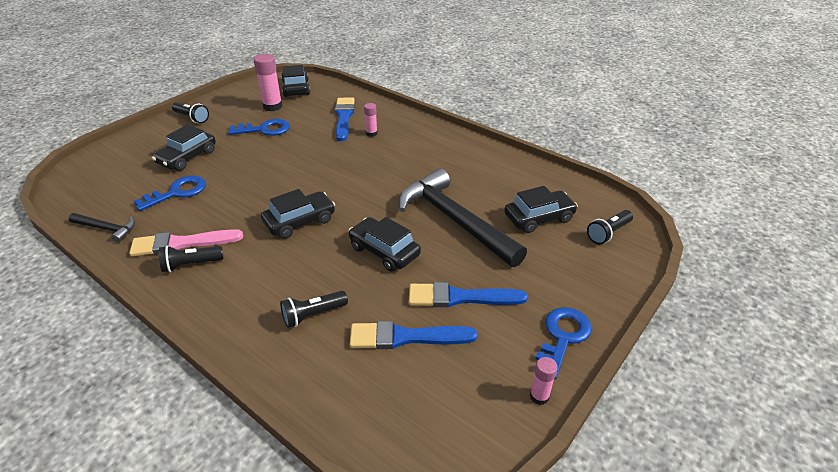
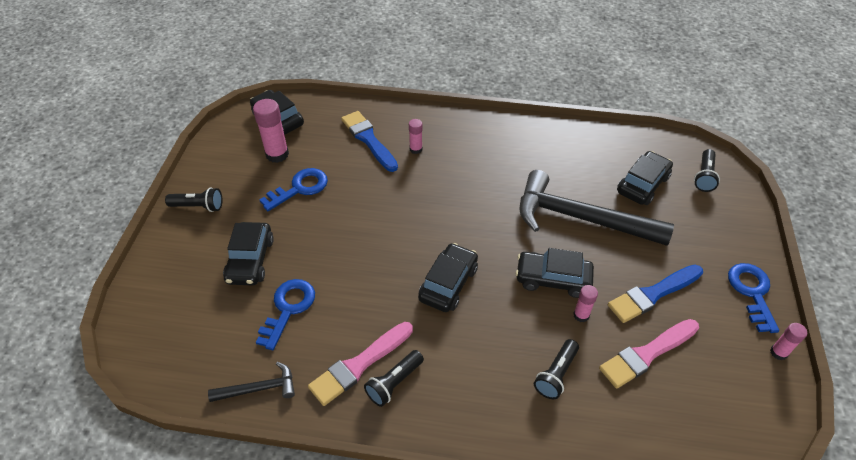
camera: 30 degrees left, 10 degrees up
(380, 285) = (581, 315): none -> pink glue stick
(406, 337) = (646, 354): blue brush -> pink brush

